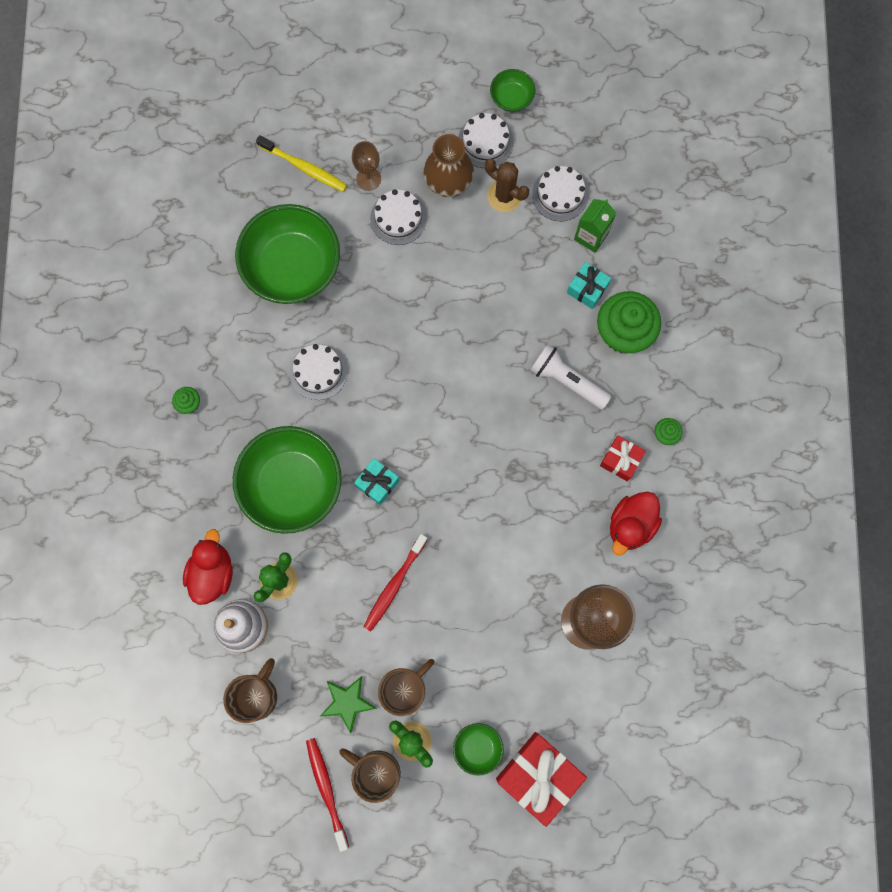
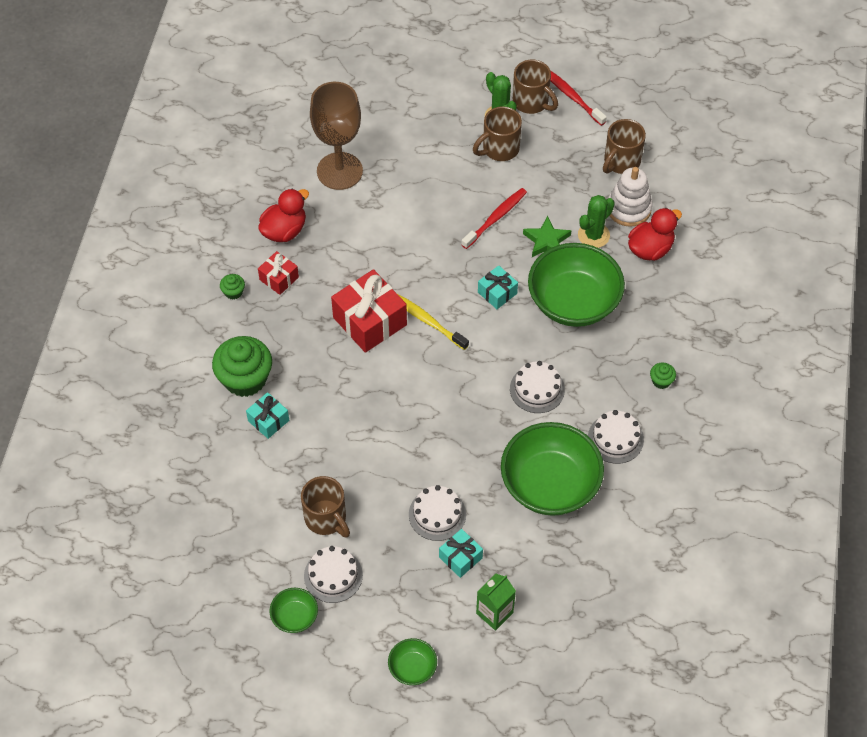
camera: 170 degrees left, 20 degrees down
(212, 573) = (650, 249): red duck -> red duck turned 150 degrees counterclockwise
(304, 167) = (525, 580): yellow toothbrush -> yellow toothbrush (427, 321)
(326, 790) = (572, 96): red toothbrush -> red toothbrush turned 150 degrees clockwise
(347, 702) = (547, 147): green star -> green star (546, 241)
(368, 178) = (460, 557): brown goblet -> turquoise gift
(448, 183) = (380, 540): brown vase -> none
(477, 748) = (449, 105): green bowl -> green bowl (412, 668)
(504, 196) = (326, 518): brown cactus -> brown mug
(538, 776) = (405, 82): red gift -> red gift (370, 321)
(560, 194) = (270, 511): white cake -> white cake (615, 438)
(567, 380) = (309, 347): white flashlight -> none
(591, 236) = (251, 467): green carton -> green carton (494, 613)

